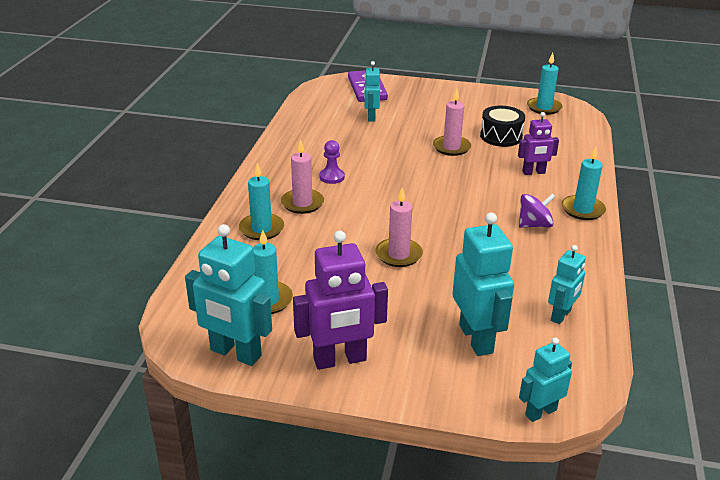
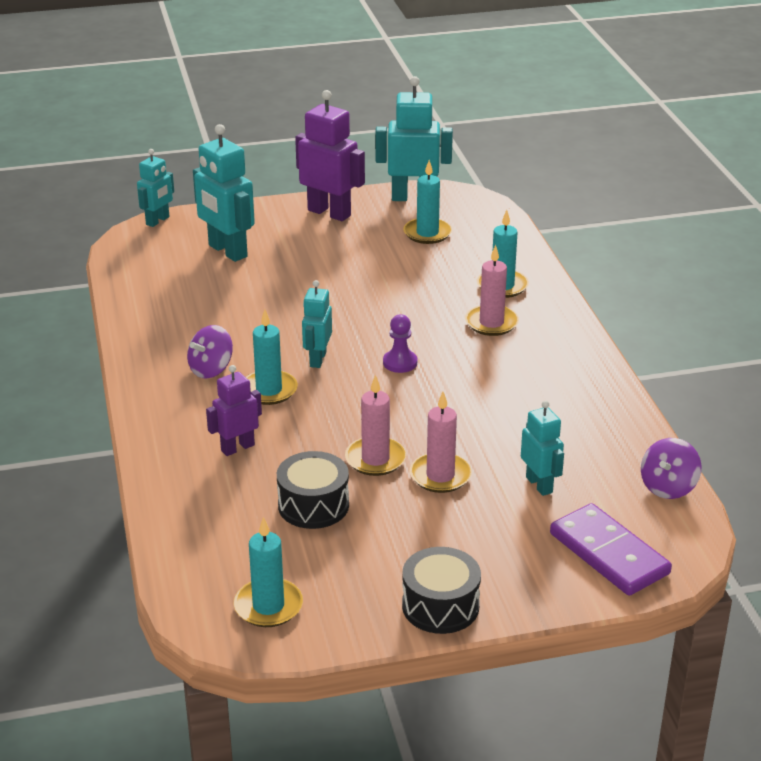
camera: 155 degrees right, 0 degrees up
(307, 102) = (668, 487): none -> purple spinning top
(332, 177) = (493, 364): purple pawn -> purple pawn (400, 363)
(340, 360) = (329, 213): purple robot -> purple robot turned 75 degrees clockwise
(398, 255) = (342, 298): pink candle -> pink candle (440, 476)
(462, 91) = (440, 606): none -> black drum
(561, 315) = (157, 286): turquoise robot -> turquoise robot (317, 359)
(582, 210) = (156, 406): turquoise candle -> turquoise candle (269, 390)

